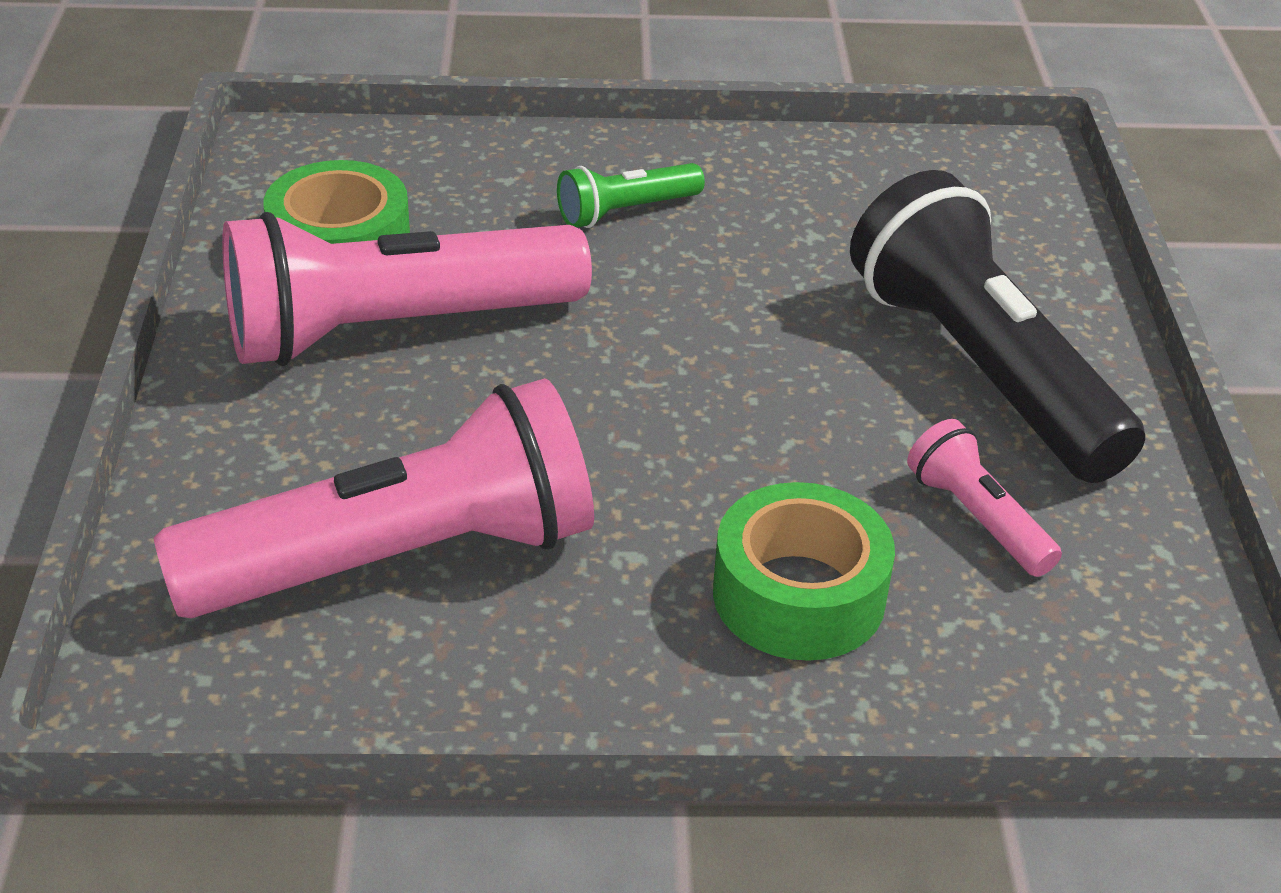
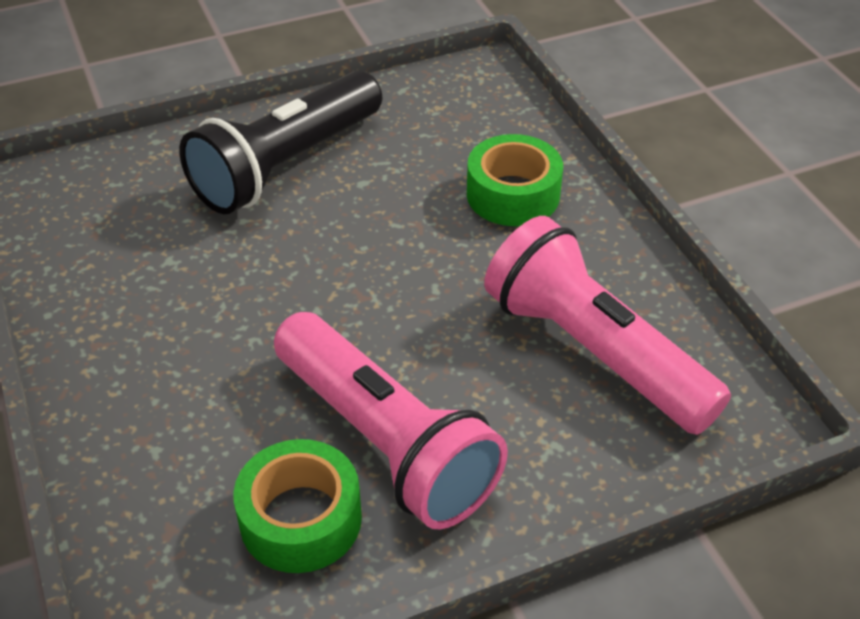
camera: 110 degrees left, 5 degrees up
(626, 211) = (177, 363): green flashlight -> none
(977, 518) = (416, 147): pink flashlight -> none

